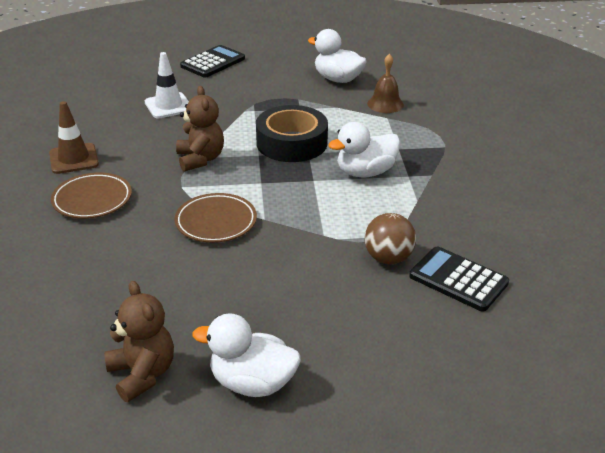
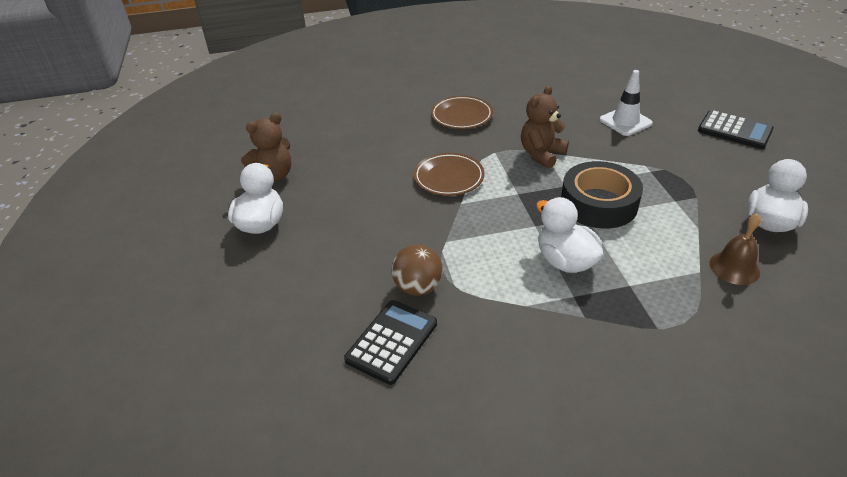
camera: 85 degrees right, 5 degrees up
(74, 159) = (514, 96): brown traffic cone -> none
(200, 159) = (541, 154): brown teddy bear -> brown teddy bear turned 150 degrees clockwise

